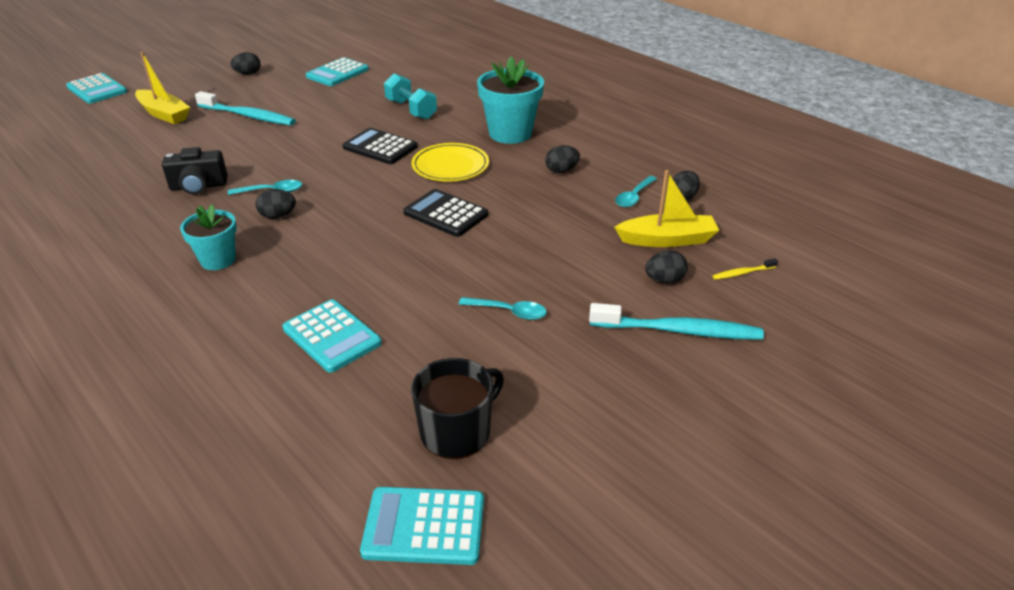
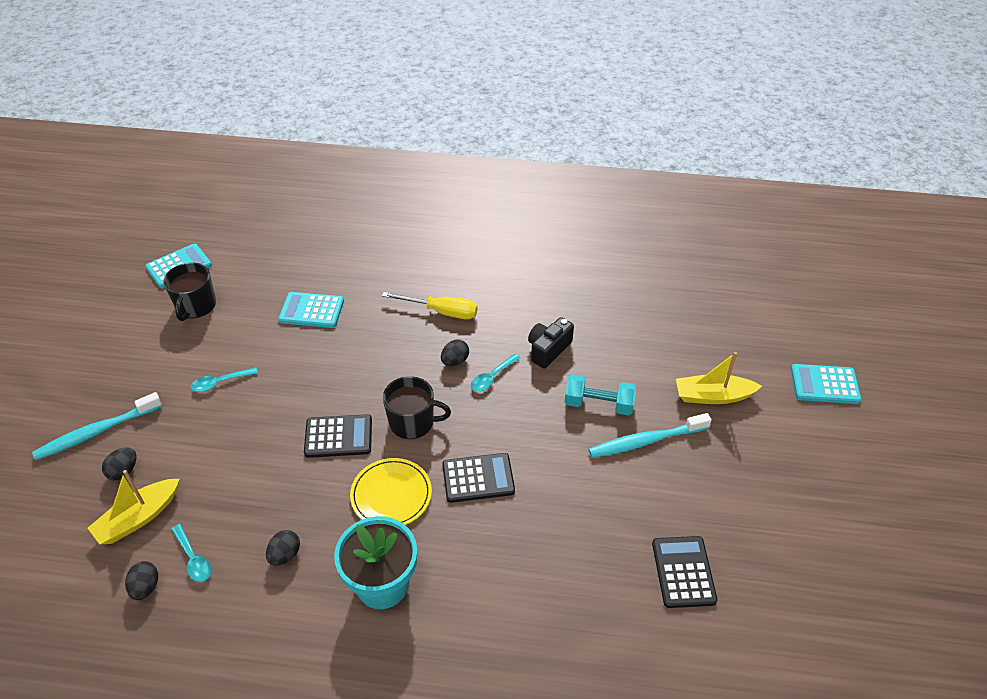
camera: 140 degrees right, 10 degrees up
(218, 260) = (441, 312): turquoise flower pot -> yellow screwdriver
(248, 74) = (760, 502): black egg -> none
(337, 73) = (683, 572): turquoise calculator -> black calculator
(375, 195) = (412, 422): none -> black mug
(411, 110) = (521, 557): turquoise dumbbell -> turquoise dumbbell (598, 404)
(634, 197) = (193, 559): turquoise spoon -> turquoise spoon turned 150 degrees clockwise
(742, 273) = (62, 516): yellow toothbrush -> none

